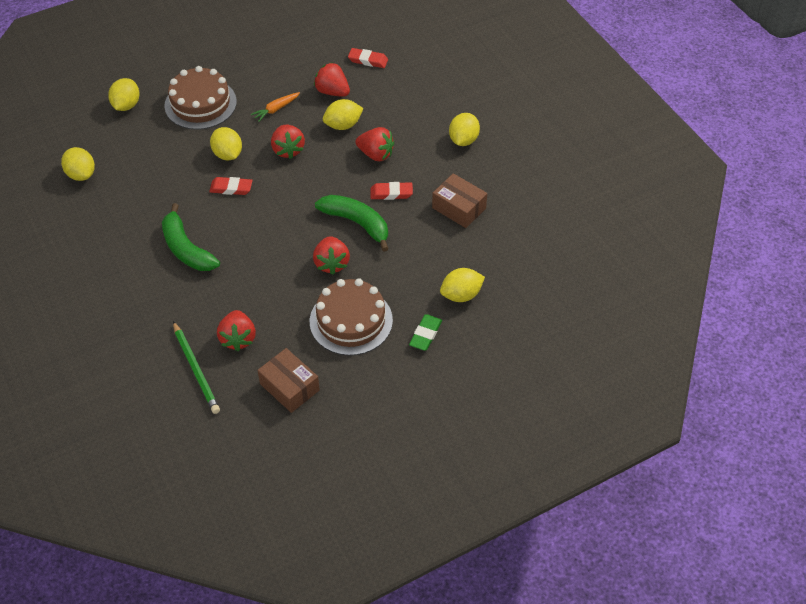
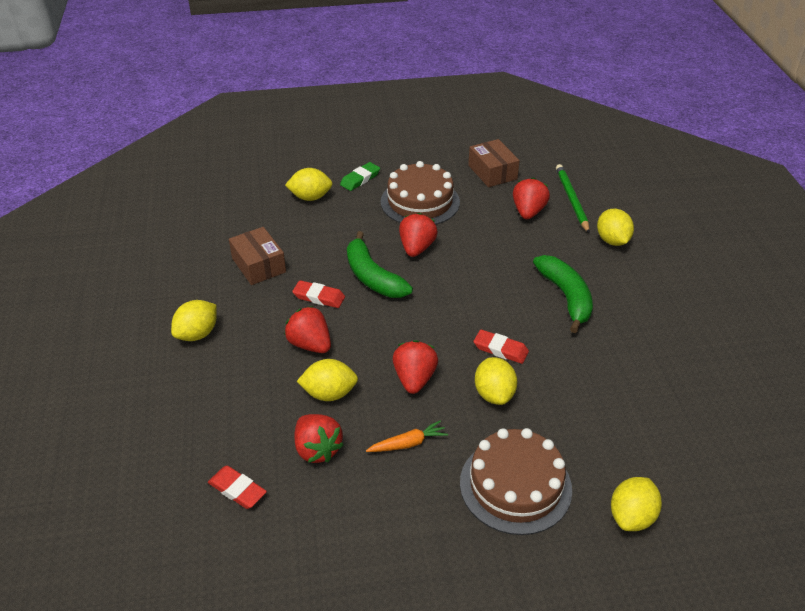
camera: 160 degrees left, 10 degrees down
(81, 174) = (696, 418): yellow lemon -> yellow lemon (612, 240)

